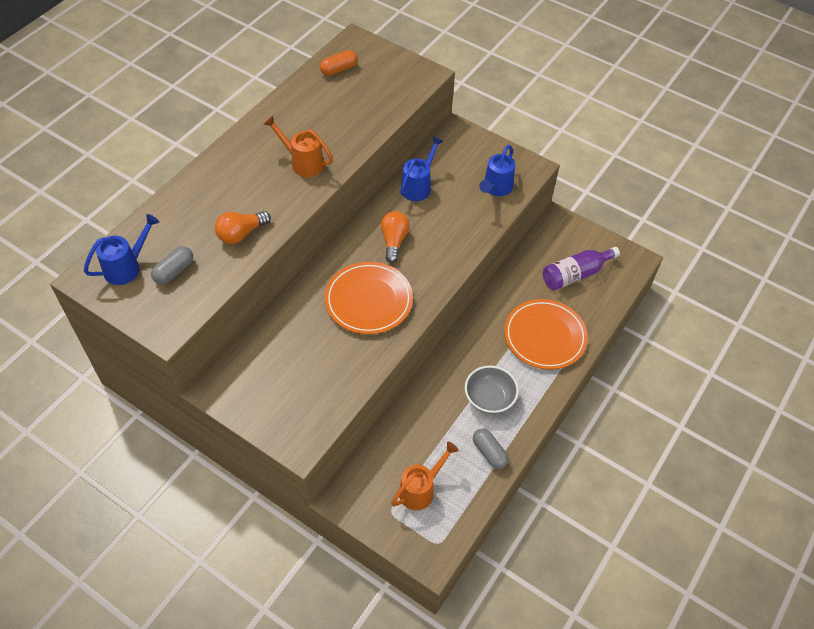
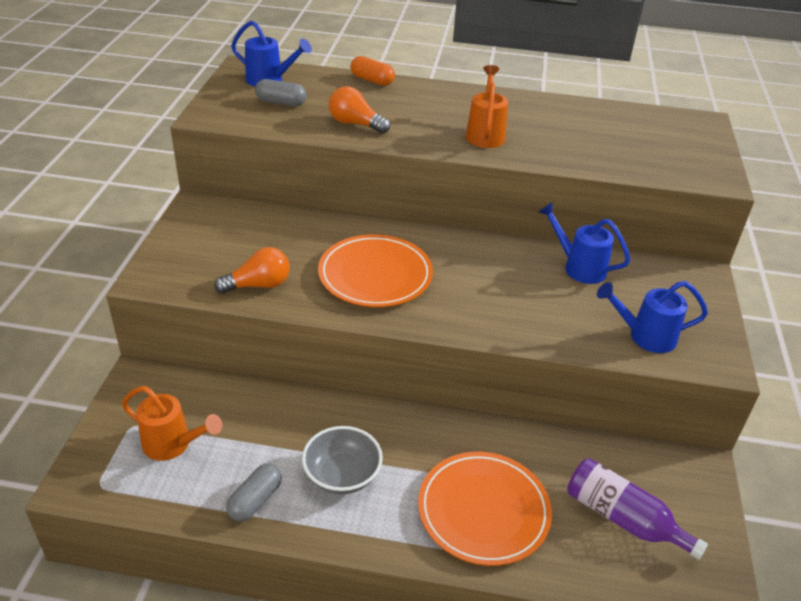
camera: 65 degrees right, 15 degrees down
(339, 69) = (646, 122): orange capsule -> orange capsule (372, 80)
(394, 241) = (477, 271): orange light bulb -> orange light bulb (258, 285)
(418, 186) = (579, 267): blue watering can -> blue watering can turned 150 degrees counterclockwise

